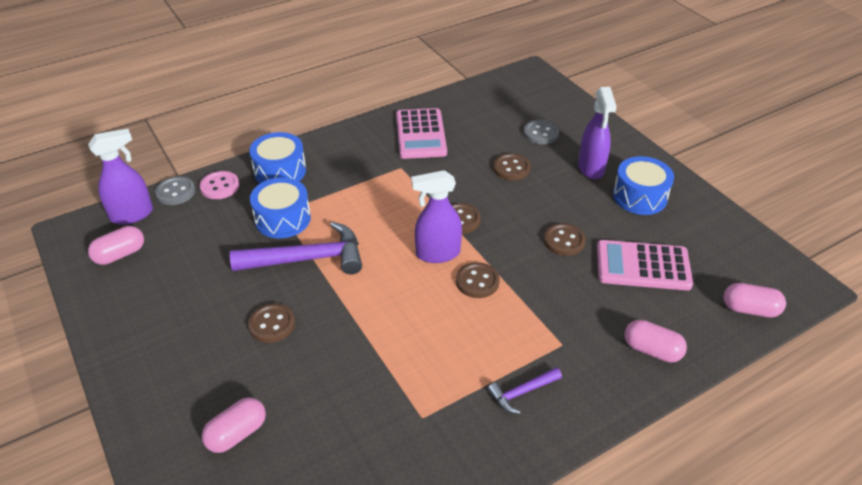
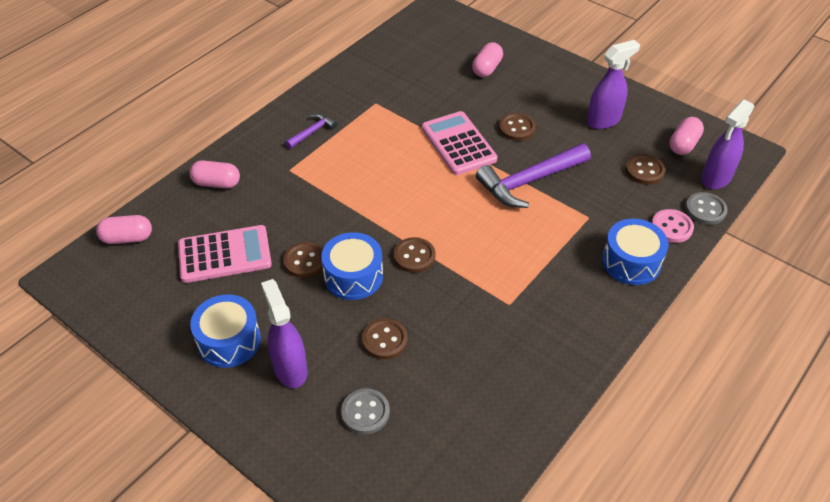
camera: 160 degrees right, 5 degrees up
(282, 219) = (581, 211): blue drum -> blue drum (353, 276)
(420, 134) = (515, 363): pink calculator -> pink calculator (458, 144)
(437, 254) = (420, 216): purple spray bottle -> purple spray bottle (604, 120)
(477, 281) = (373, 200): brown button -> brown button (644, 171)

